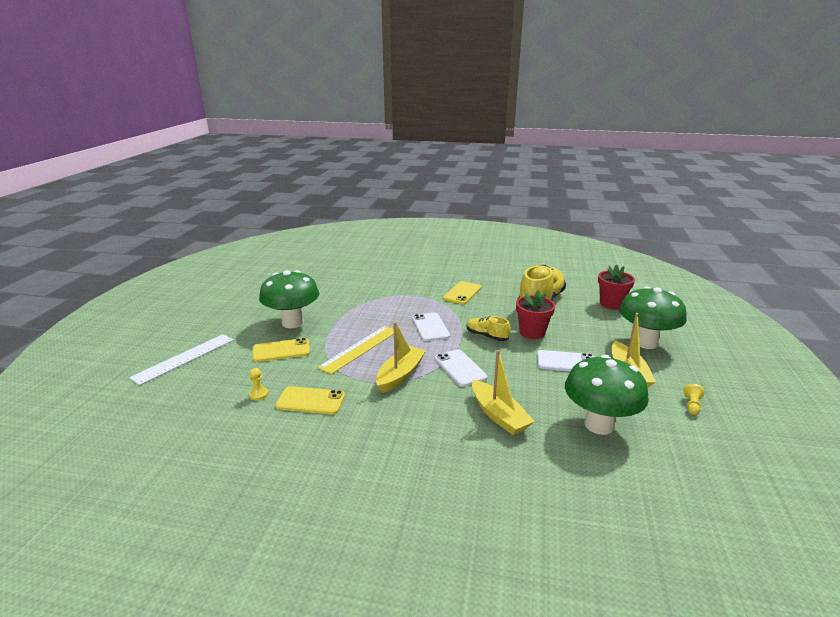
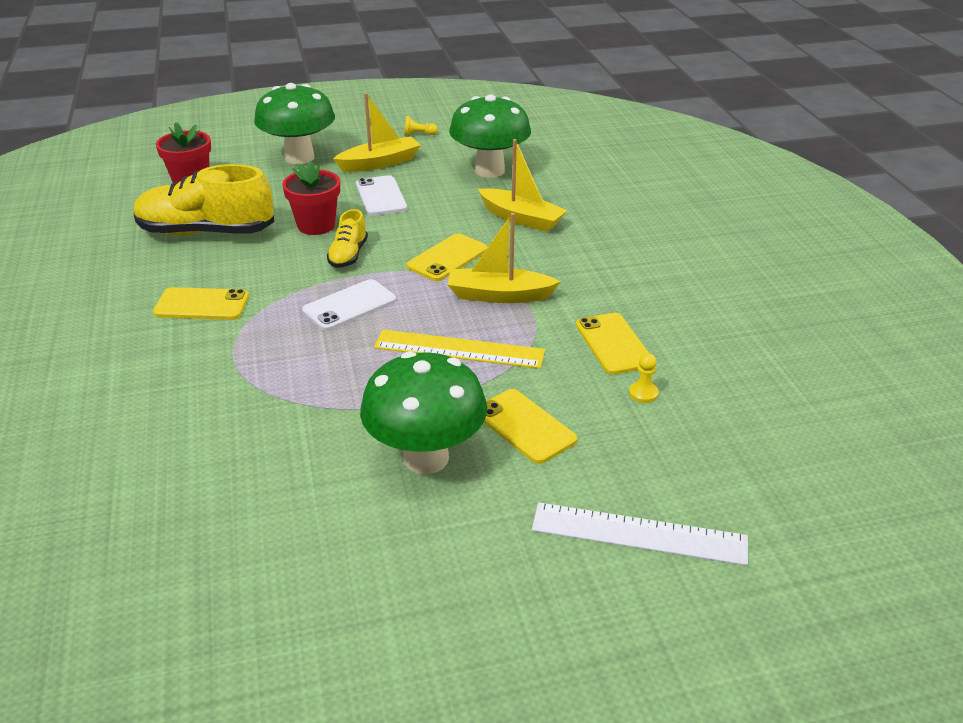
camera: 115 degrees left, 10 degrees up
(460, 368) = (447, 258): white phone -> yellow phone
(499, 415) = (521, 218): yellow boat -> yellow boat turned 90 degrees clockwise

